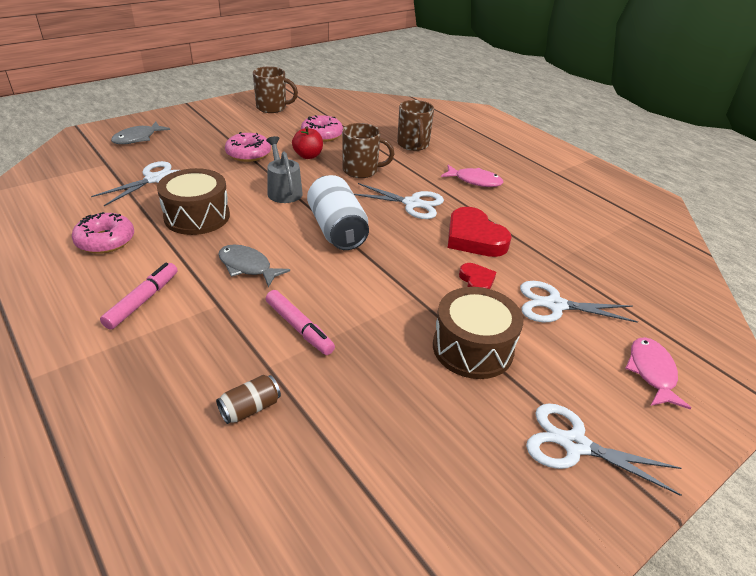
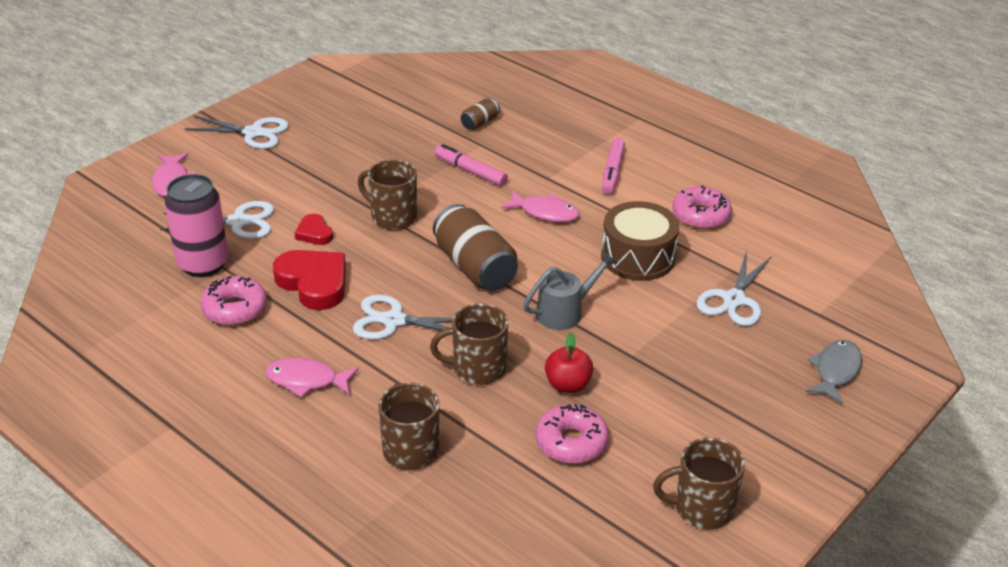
camera: 170 degrees right, 0 degrees up
(247, 267) = (545, 212): grey fish -> pink fish
(248, 154) = (655, 371): pink donut -> pink donut (235, 309)
(283, 190) = (565, 311): grey watering can -> grey watering can turned 90 degrees counterclockwise
(337, 230) = (475, 267): white can -> brown can
(399, 285) = (392, 217): none -> brown mug
(472, 348) = (321, 177): brown drum -> none
(574, 268) = (203, 264): none -> pink can

